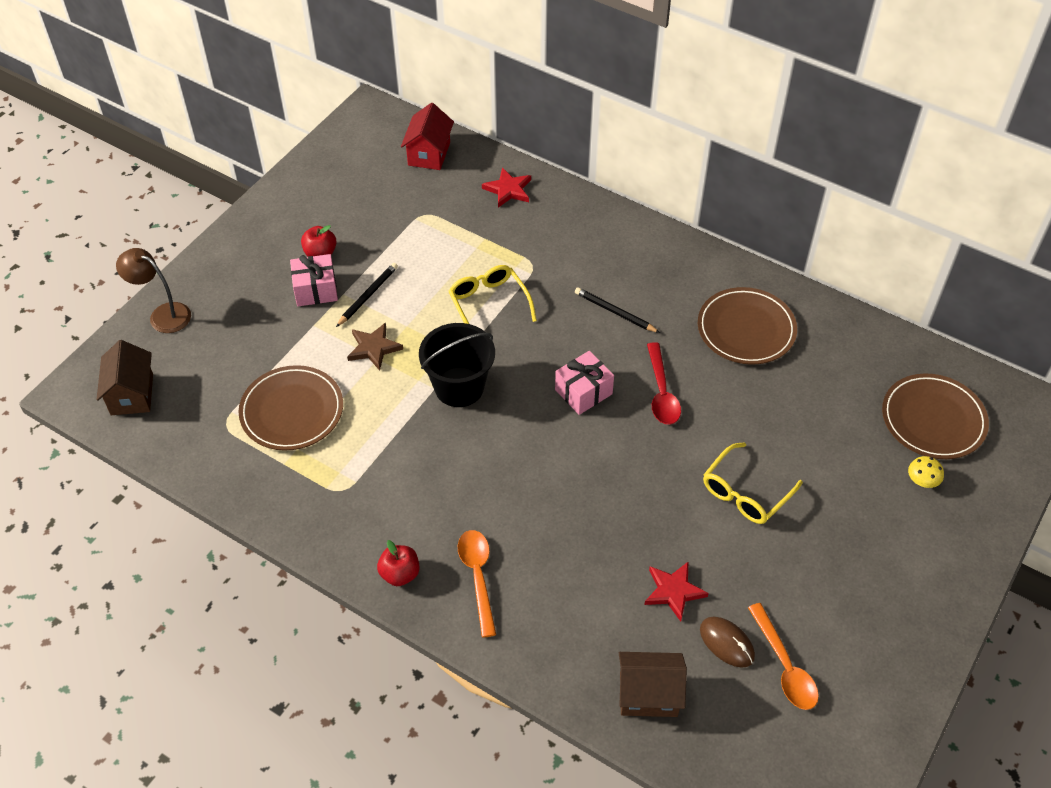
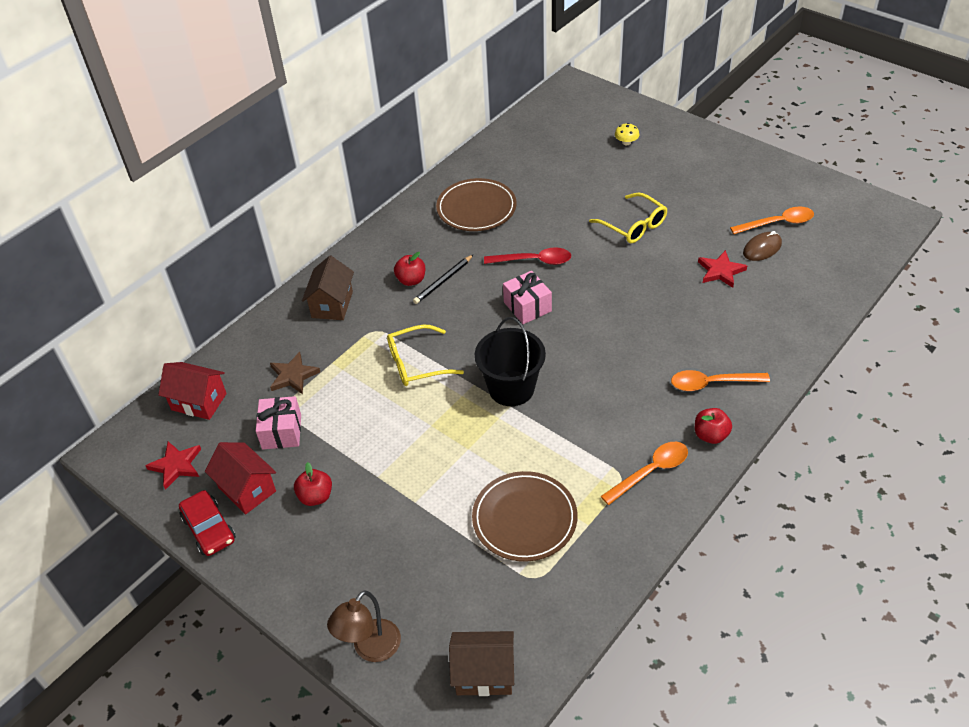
camera: 80 degrees left, 5 degrees down
(287, 190) = (209, 529): none -> red car
(316, 290) = (367, 500): pink gift -> pink gift (281, 432)
(329, 206) = (247, 489): none -> red house
(349, 517) = (651, 471): none -> orange spoon
(368, 296) = (385, 455): black pencil -> none
(374, 348) = (454, 451): brown star -> brown star (293, 376)
(508, 190) = (272, 342): red star -> red star (176, 465)
(612, 284) = (411, 280): none -> red apple
(648, 694) = (807, 292): brown house -> brown house (332, 304)
(933, 419) = (574, 130): brown plate -> none

